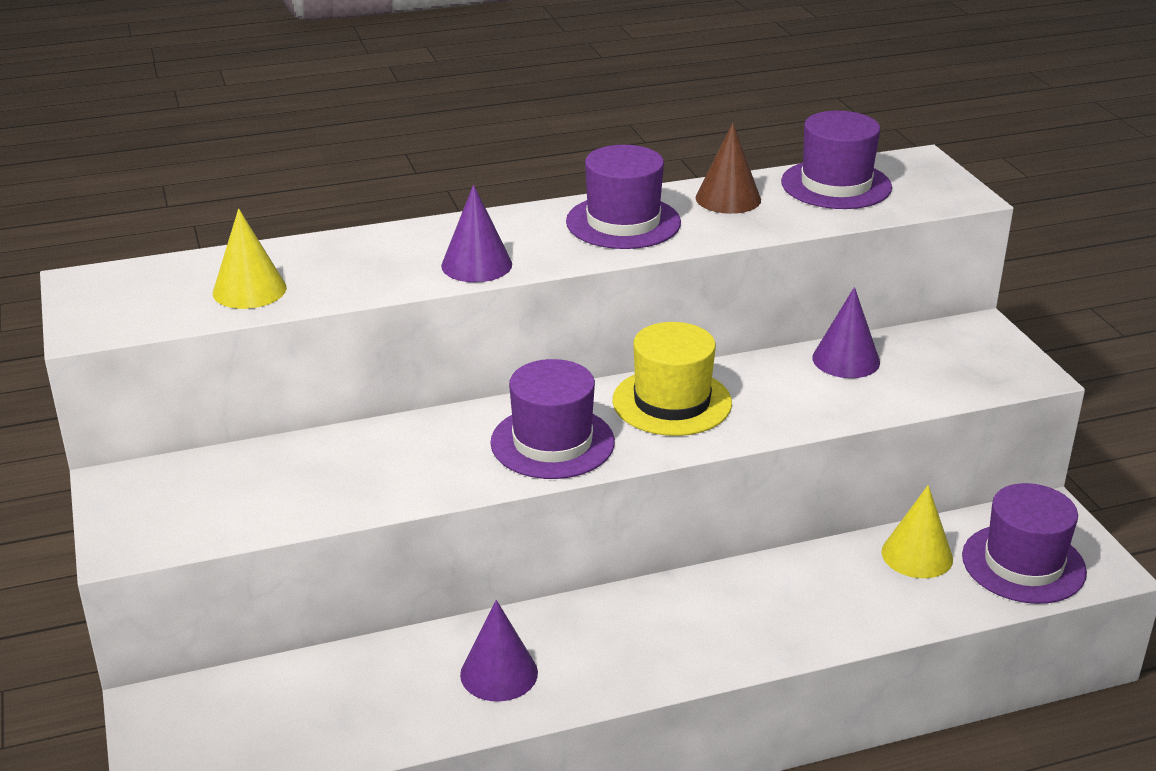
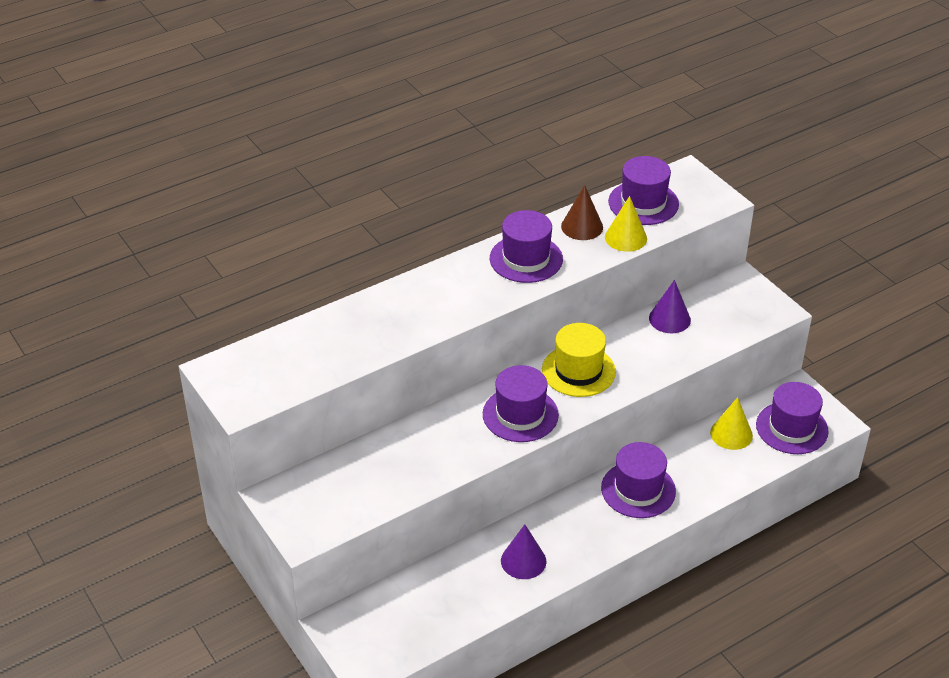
camera: 15 degrees left, 10 degrees up
(249, 290) = (323, 357): yellow cone -> yellow cone (625, 237)
(476, 265) = (452, 311): purple cone -> none
(732, 606) = (638, 490): none -> purple hat

